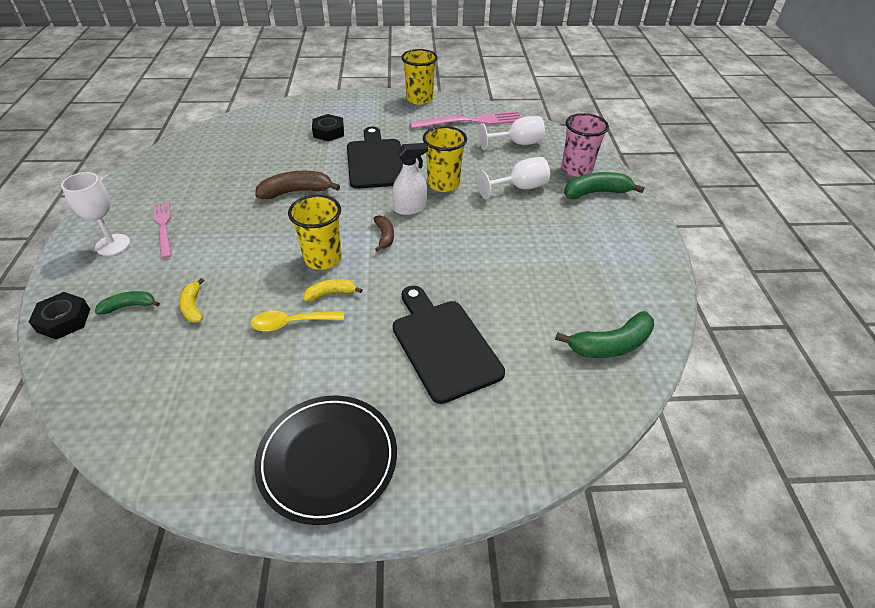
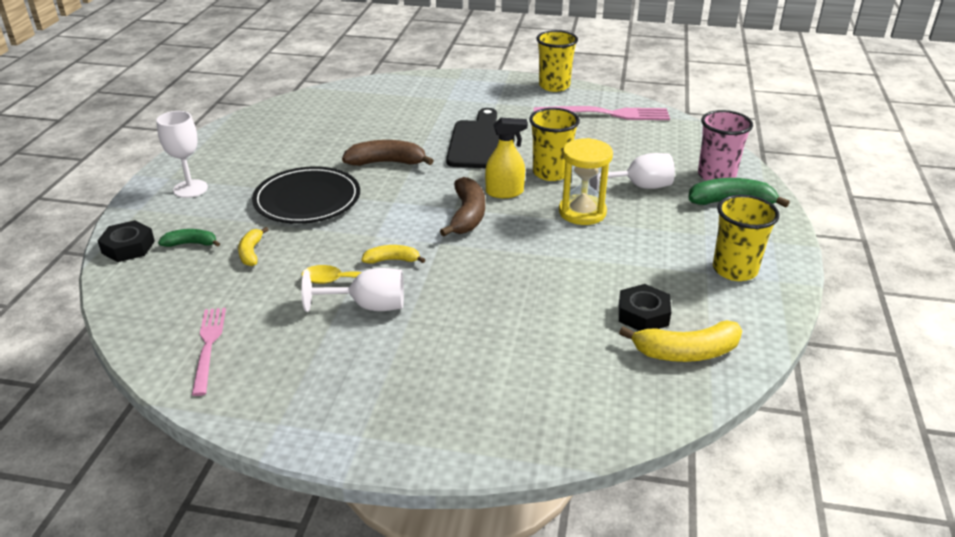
camera: 15 degrees right, 10 degrees down
(163, 227) = (243, 179): pink fork -> pink fork (208, 346)
(323, 258) = (394, 227): yellow cup -> yellow cup (734, 270)
(328, 132) = (440, 109): black nut -> black nut (643, 314)
(328, 459) = (341, 402): black plate -> black plate (307, 199)
(384, 236) = (467, 215): brown banana -> brown banana, size x1.70
(410, 208) = (504, 192): white spray bottle -> yellow spray bottle
(443, 345) = (495, 324): black cutting board -> none
(481, 219) = (582, 212): none -> yellow hourglass
(517, 143) = (654, 142): white goblet -> white goblet (368, 306)
(610, 345) = (686, 352): green banana -> yellow banana

